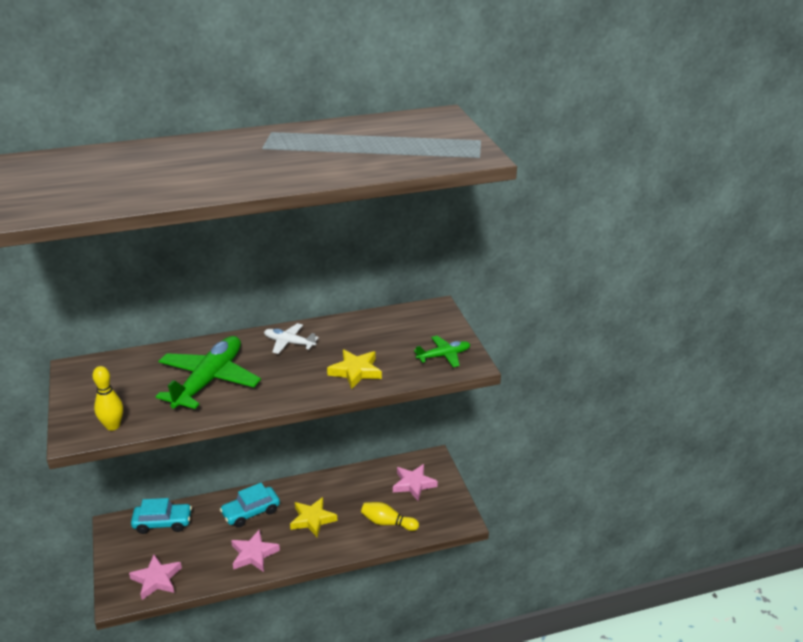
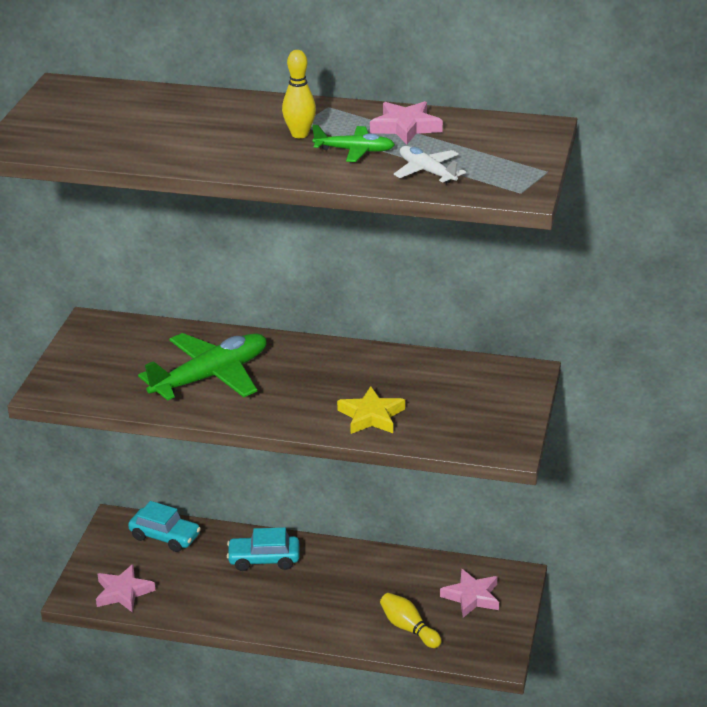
camera: 30 degrees right, 0 degrees up
(113, 426) = (86, 393): yellow bowling pin -> yellow bowling pin (299, 134)
(253, 554) = (237, 605): pink star -> pink star (405, 127)
(289, 343) = (325, 361): white plane -> white plane (427, 172)
(312, 519) = (326, 592): yellow star -> none
(444, 356) = (486, 430): green plane -> green plane (355, 151)

